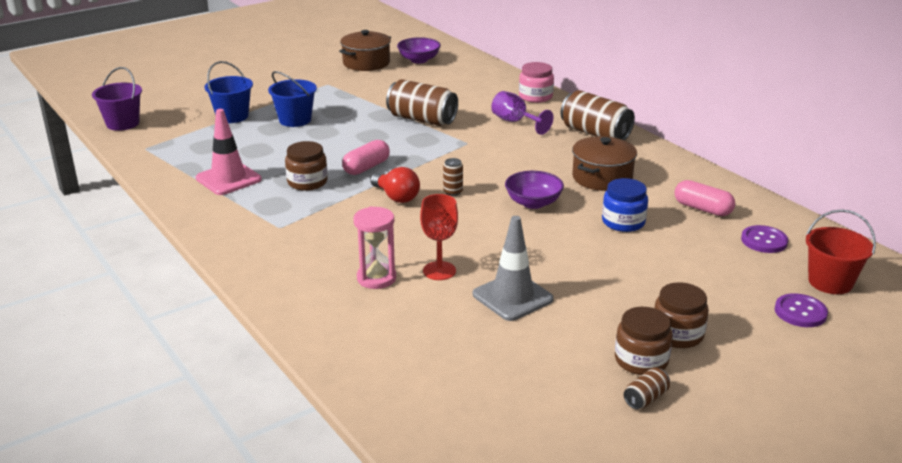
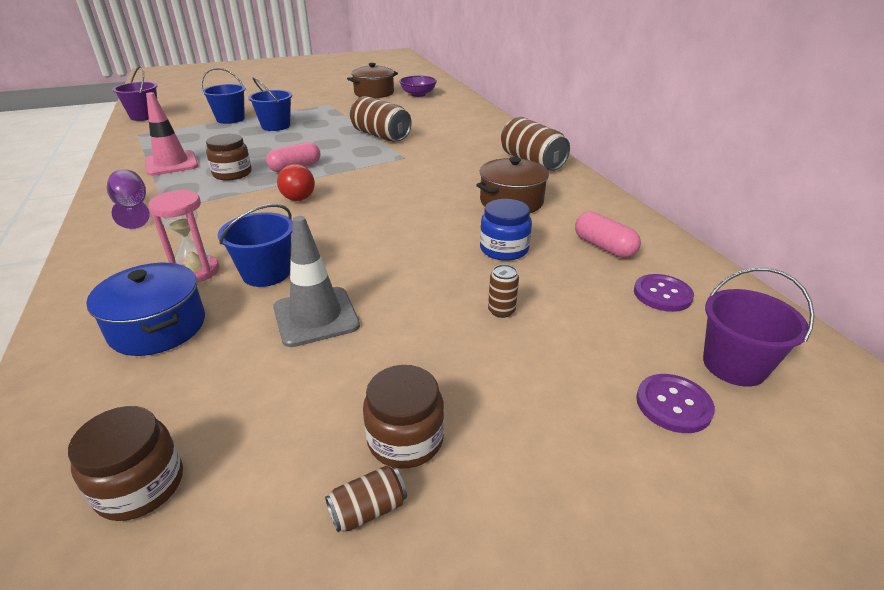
camera: 15 degrees right, 5 degrees up
(392, 324) = (158, 327): none -> blue pot
(439, 271) = (266, 273): red goblet -> blue bucket
(453, 192) = (352, 197): brown can -> brown can (501, 311)
(515, 122) = (462, 145): purple goblet -> purple goblet (133, 209)
(533, 203) = (422, 217): purple bowl -> none
(535, 97) = (496, 128): pink jar -> none
(677, 334) = (480, 407): brown jar -> brown jar (140, 485)
(830, 282) = (734, 365): red bucket -> purple bucket

